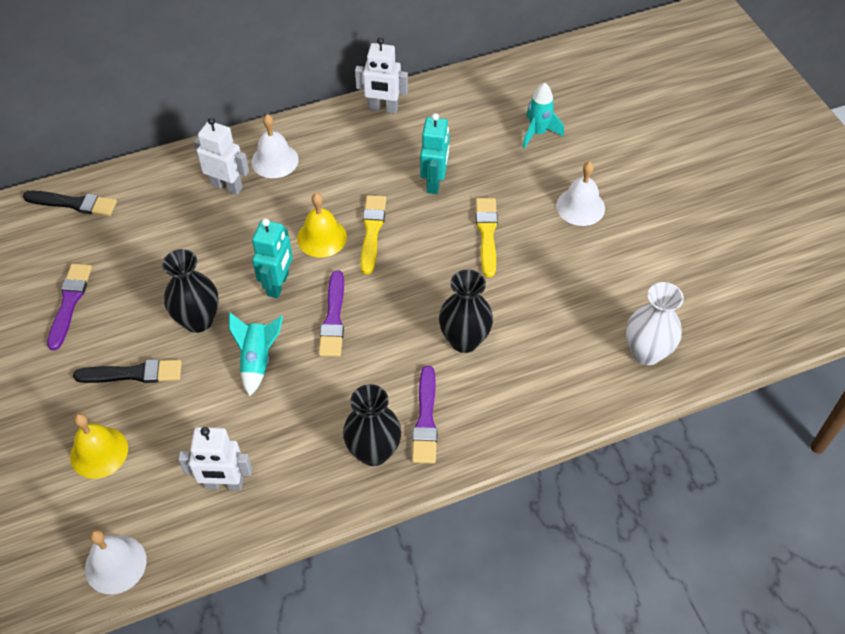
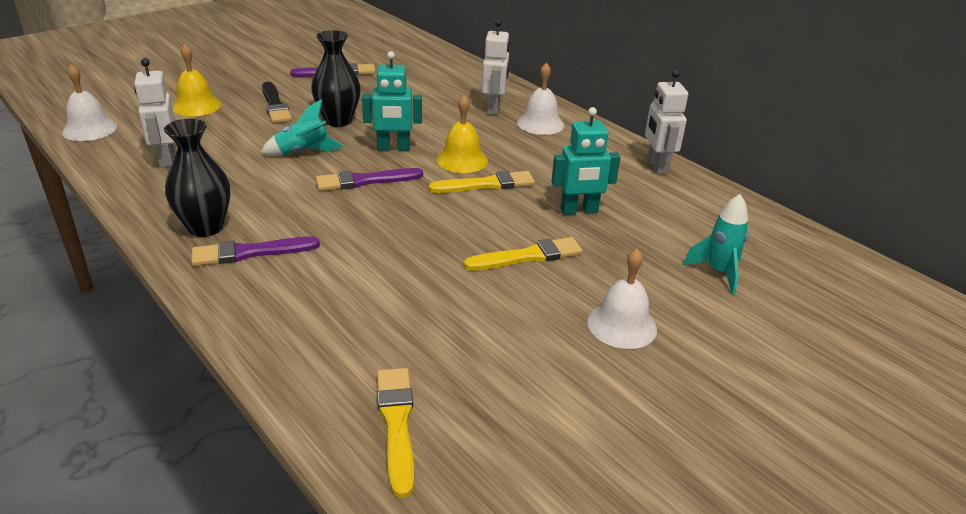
camera: 70 degrees right, 20 degrees down
(74, 203) = (435, 58): black brush -> none
(464, 340) = (364, 262): black vase -> none
(646, 352) = (396, 424): white vase -> yellow brush

